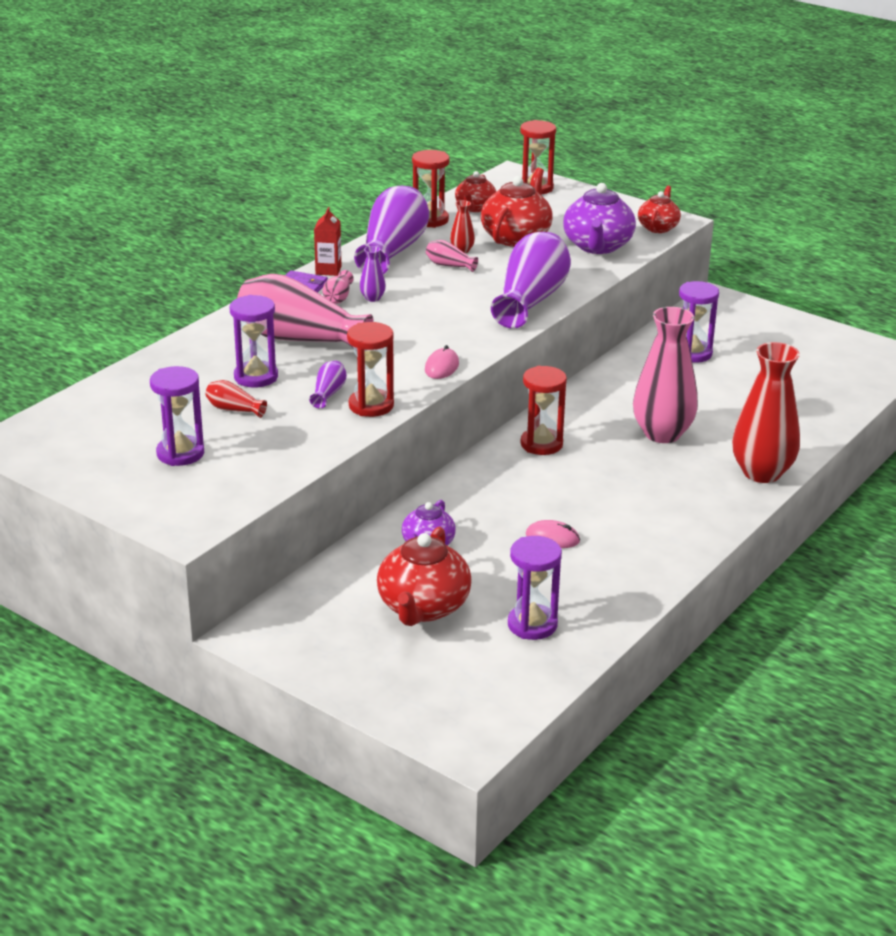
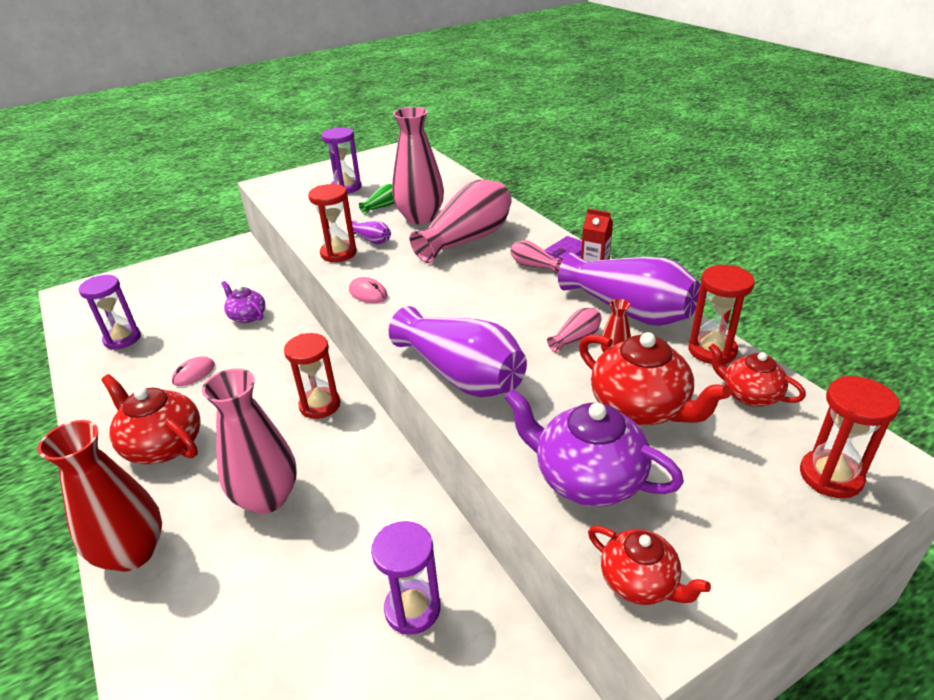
camera: 115 degrees right, 5 degrees up
(234, 409) = (382, 207): red vase -> green vase
(256, 377) = (420, 217): purple hourglass -> pink vase
(372, 298) = (522, 282): purple vase -> none
(423, 607) = (189, 302): red teapot -> red teapot (163, 445)

